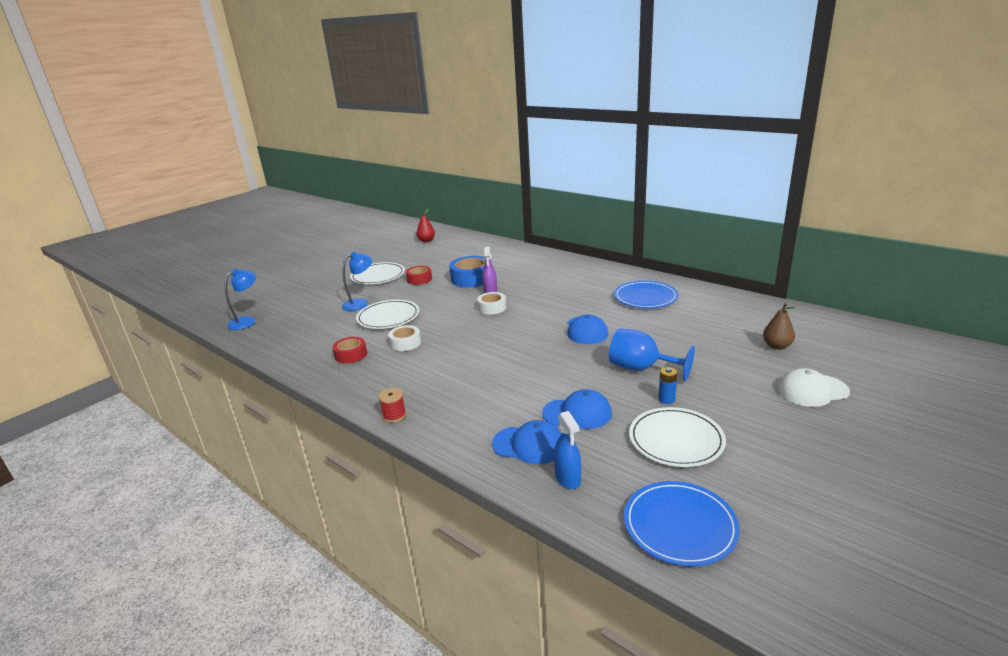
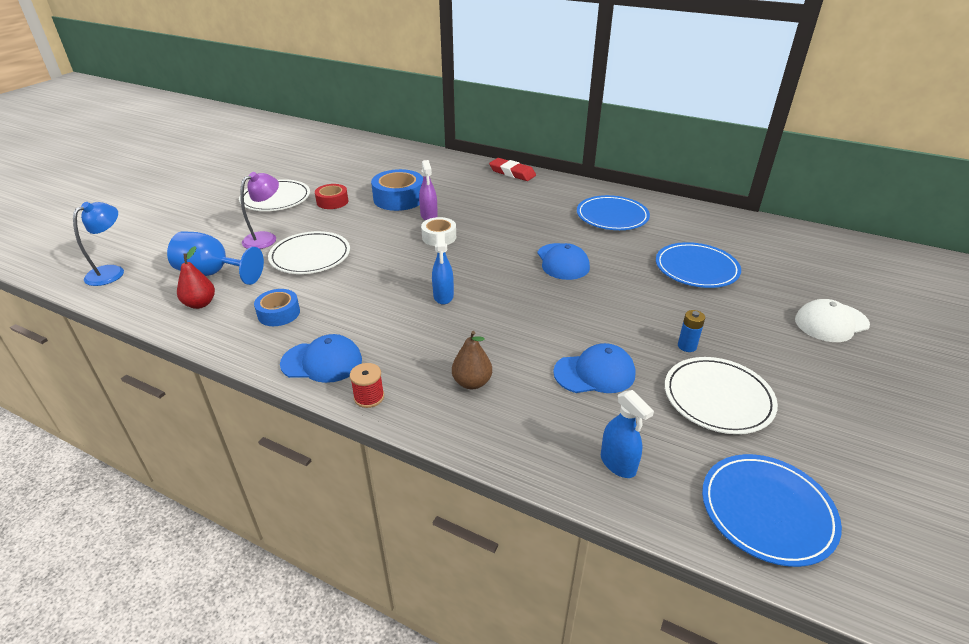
camera: 15 degrees left, 10 degrees up
(351, 355) = (279, 313): red tape -> blue tape
(360, 303) = (266, 238): blue lamp -> purple lamp
(405, 343) = (346, 291): white tape -> none
(426, 240) = (322, 148): red pear -> red pear (200, 304)
(478, 350) = (443, 296): none -> blue spray bottle
(529, 445) = (554, 422): blue cap -> blue cap (322, 362)
(572, 261) = (512, 173): none -> red eraser
(641, 368) = (643, 308): blue goblet -> blue goblet (213, 273)
(703, 341) = (696, 268): none -> blue plate
(777, 346) = (774, 270): brown pear -> brown pear (472, 382)

